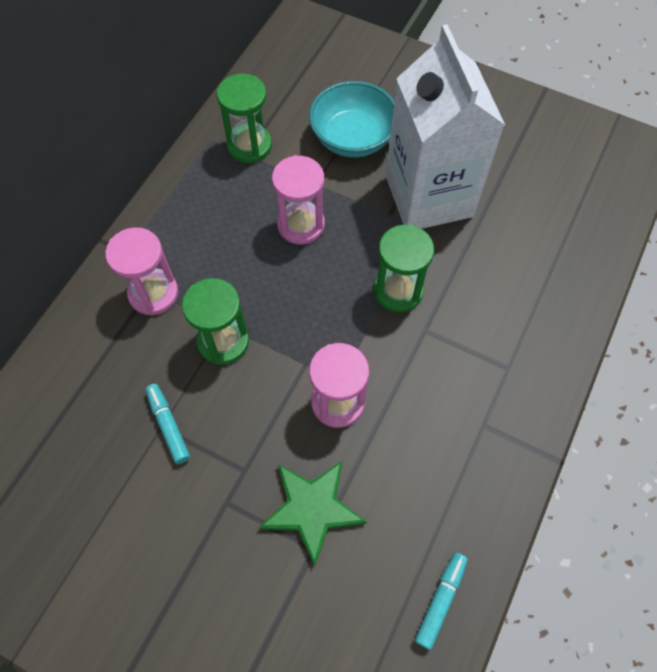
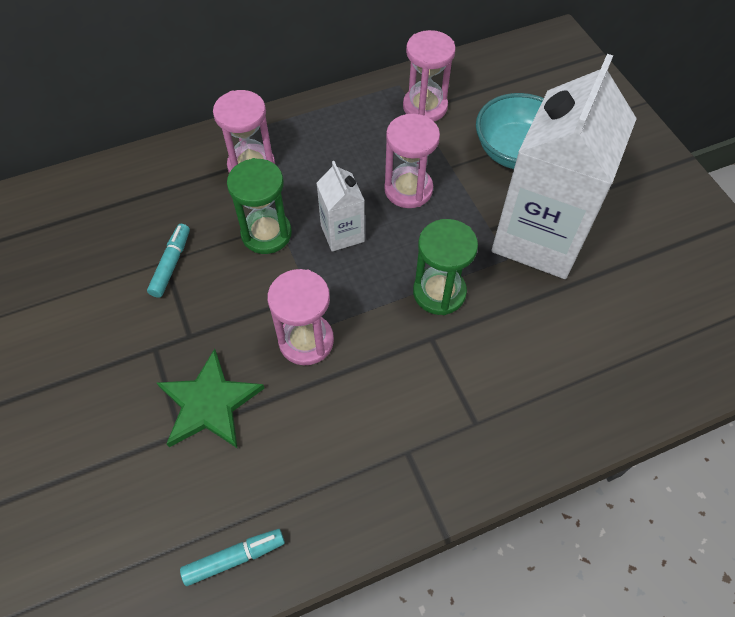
camera: 40 degrees right, 5 degrees down
(249, 145) = (425, 107): green hourglass -> pink hourglass
(284, 297) = (342, 233): none -> white carton

